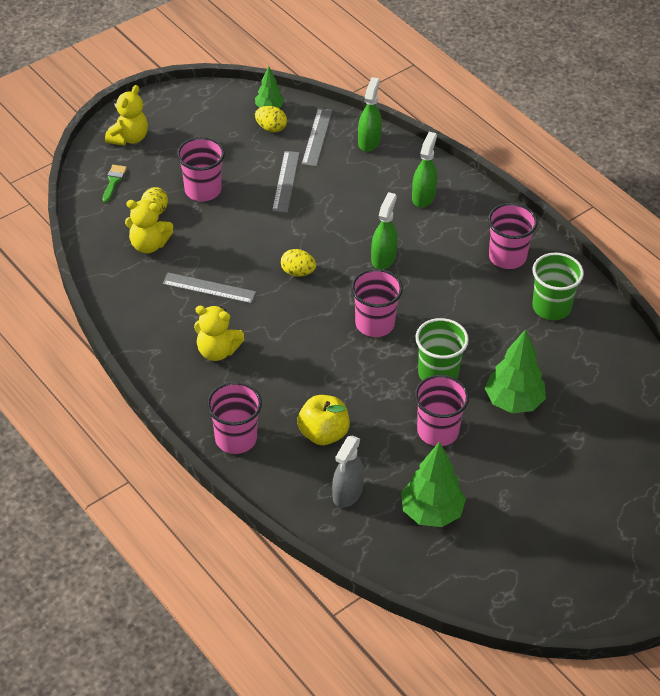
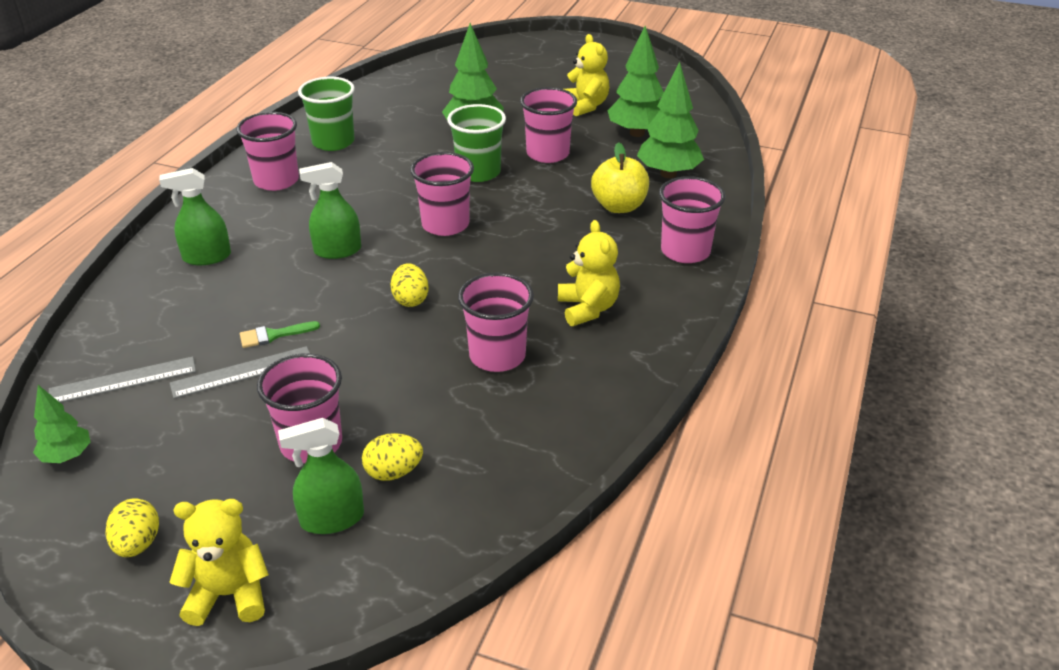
camera: 120 degrees left, 10 degrees down
(113, 181) = (354, 556): green brush -> green brush (273, 335)
(149, 245) = (465, 445): yellow teddy bear -> yellow teddy bear (585, 106)
(209, 288) = (497, 356): grey ruler -> pink cup
(271, 128) = (121, 434): yellow egg -> yellow egg (138, 544)
(347, 493) = (668, 174): grey spray bottle -> green tree
(369, 141) = (112, 331): green spray bottle -> green spray bottle (332, 519)

